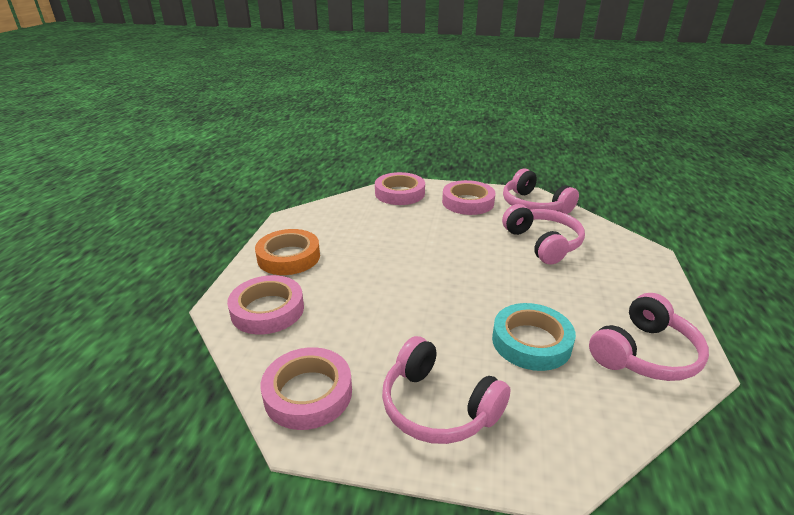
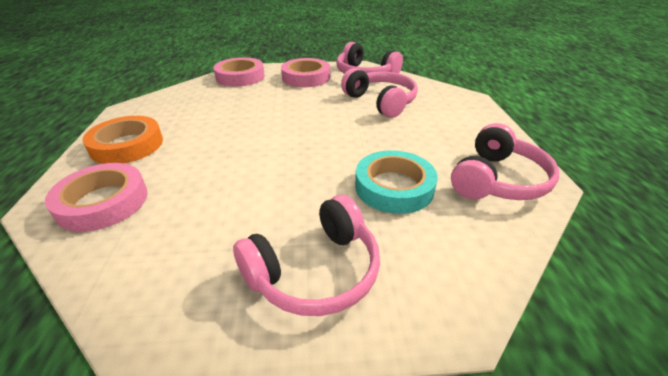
camera: 15 degrees left, 5 degrees up
(308, 393) = (158, 287): pink tape -> none
(438, 406) = (315, 271): pink headphones -> pink headphones turned 60 degrees counterclockwise

